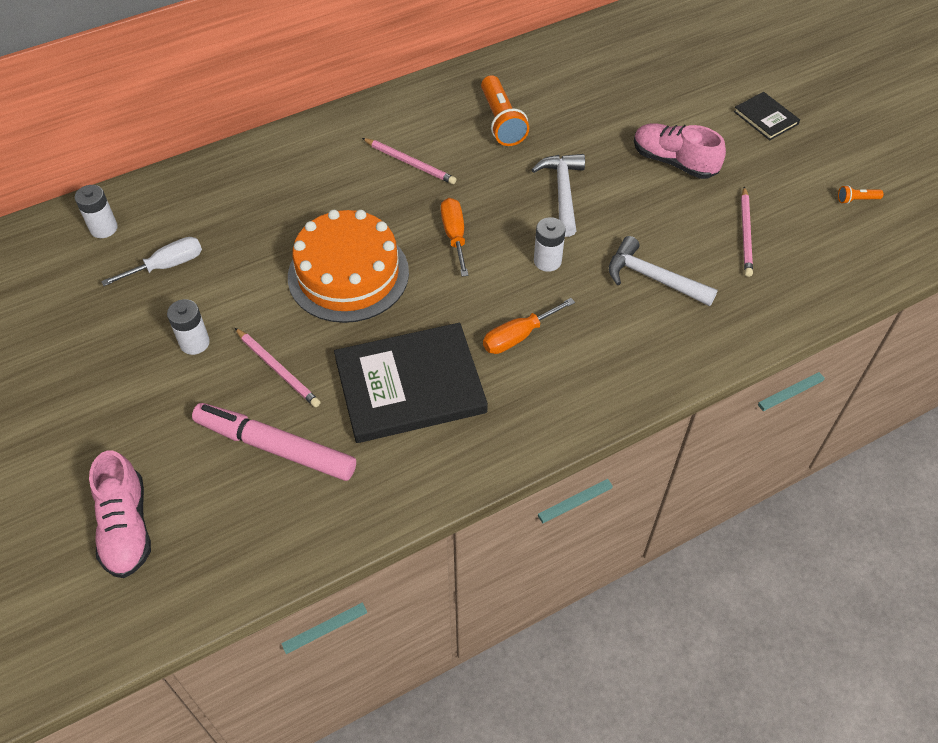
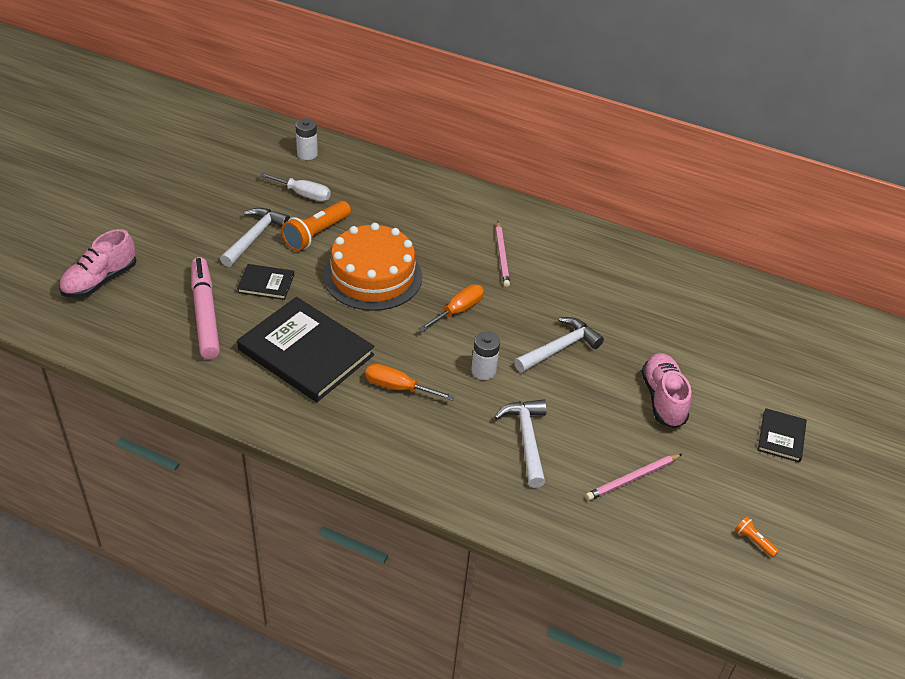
camera: 50 degrees right, 10 degrees down
(194, 343) = (254, 237): white battery -> white hammer
(278, 369) = (266, 283): pink pencil -> black book
(501, 122) = (594, 282): orange flashlight -> orange flashlight (316, 234)

